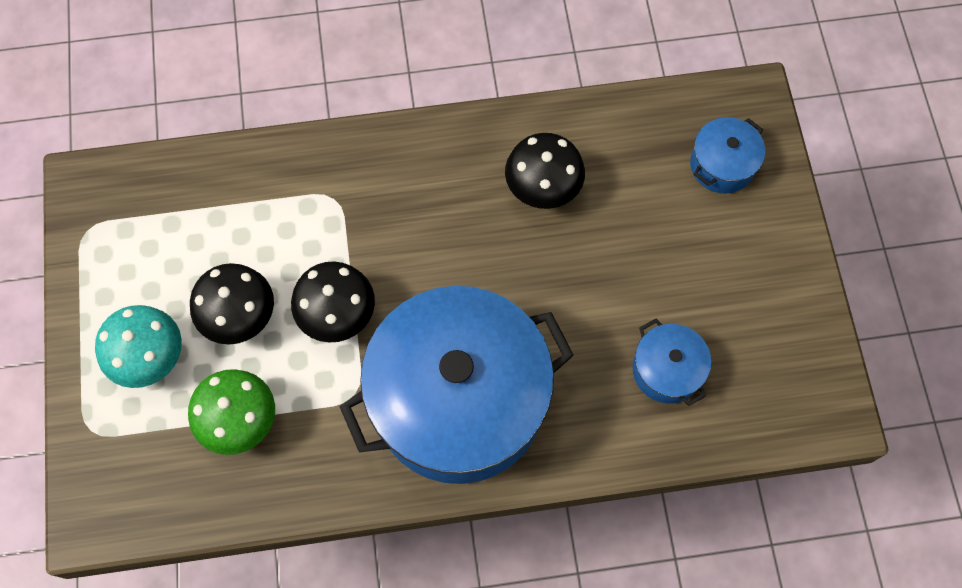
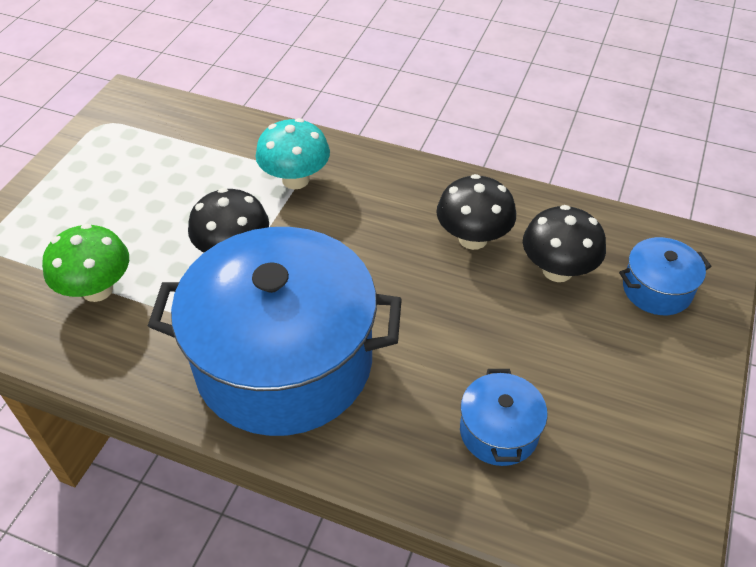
camera: 30 degrees right, 20 degrees down
(150, 358) = (72, 217): turquoise mushroom -> turquoise mushroom (295, 179)
(240, 317) = (159, 220): black mushroom -> black mushroom (557, 270)

